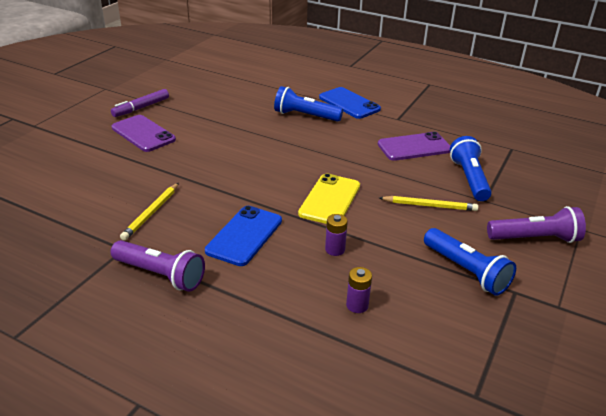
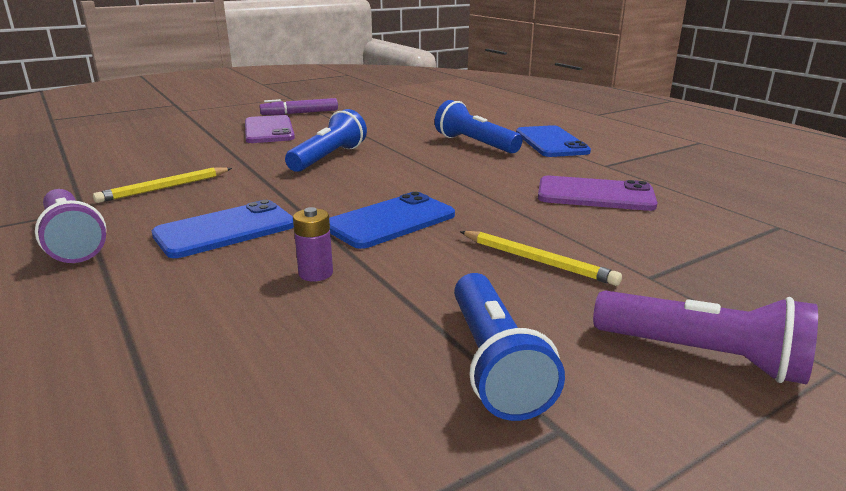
camera: 30 degrees right, 10 degrees down
(330, 199) = (390, 221): yellow phone -> blue phone
(357, 305) = (242, 350): purple battery -> none
(469, 179) = (651, 245): blue flashlight -> blue flashlight (328, 158)

